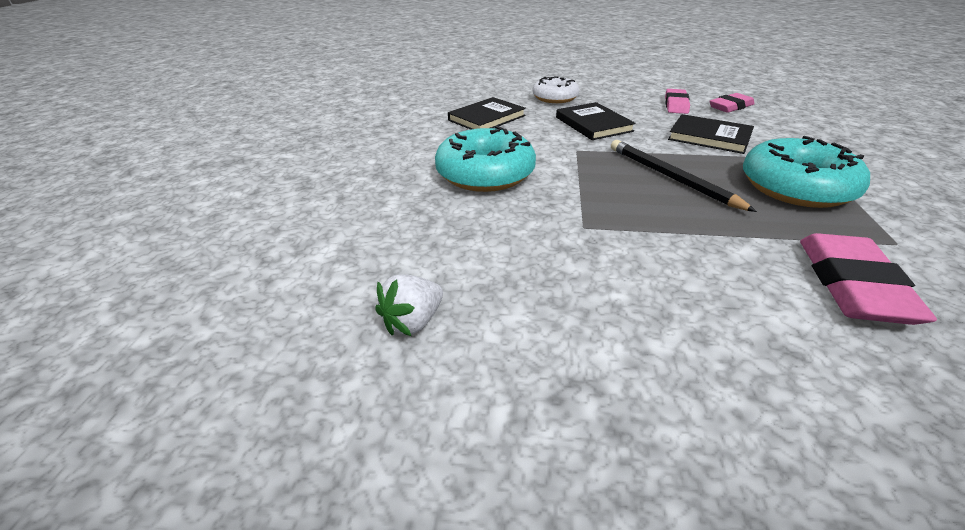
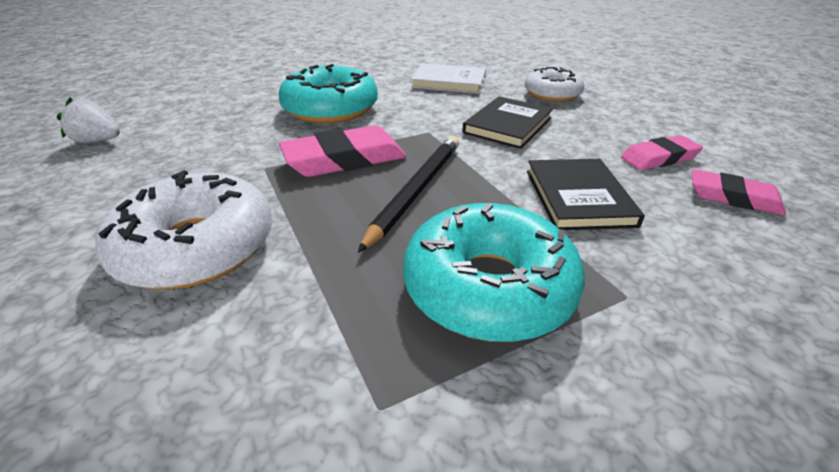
camera: 55 degrees right, 0 degrees up
(486, 118) = (449, 82): black book -> white book
(708, 279) = (196, 247): none -> white donut
(852, 284) = (227, 356): pink eraser -> pink eraser (344, 159)

